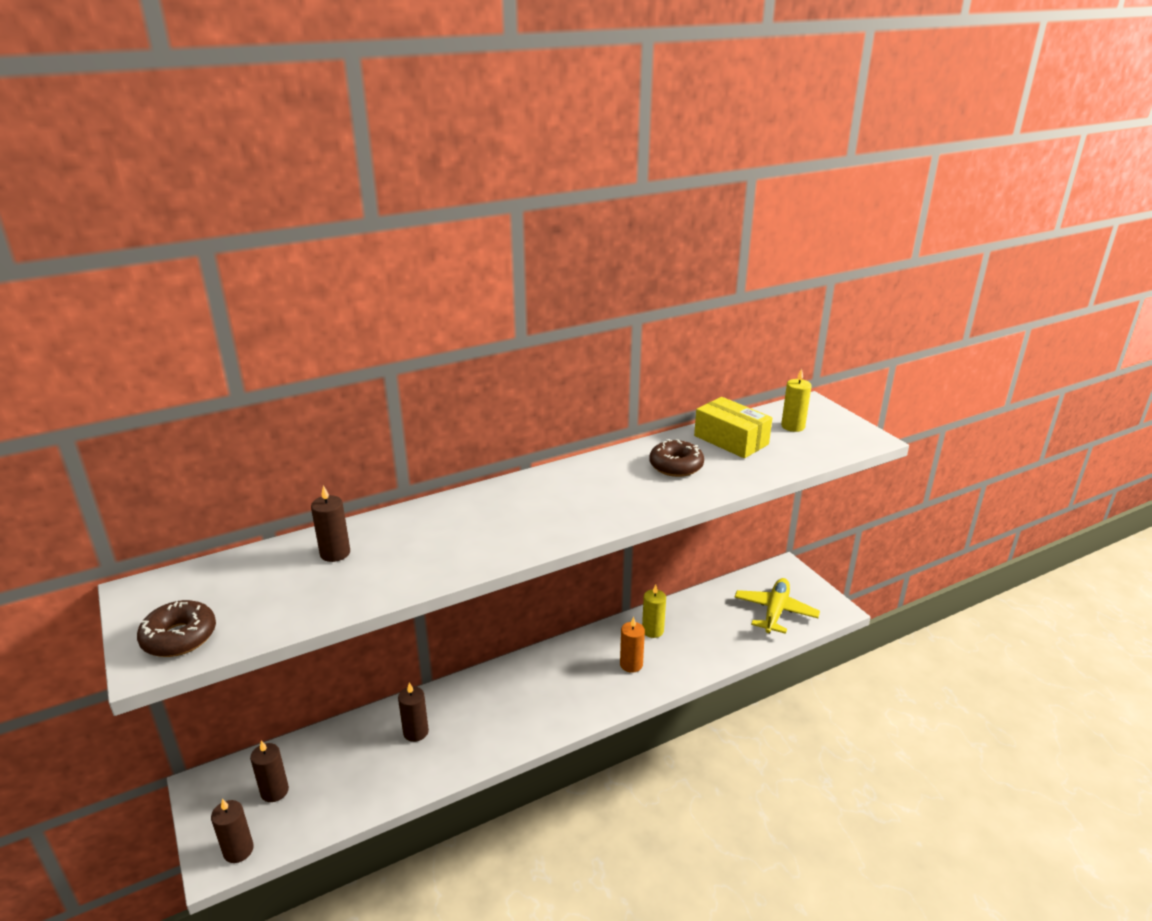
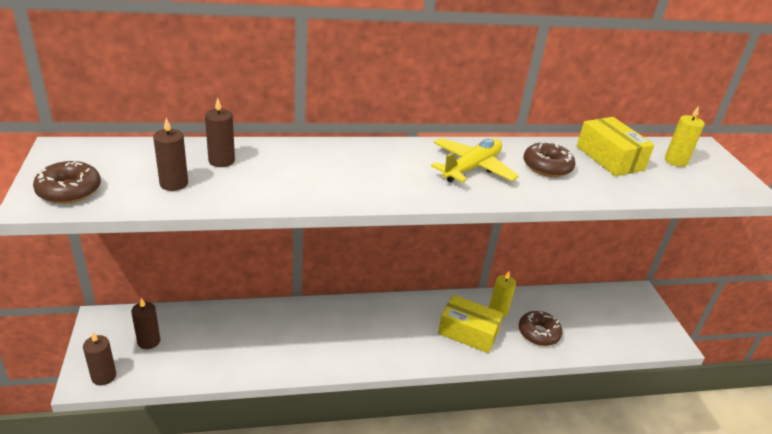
camera: 15 degrees right, 5 degrees up
(416, 732) = (271, 331): brown candle -> brown candle (174, 183)
(631, 664) = (468, 332): orange candle -> yellow box
(703, 642) = (538, 333): none -> brown donut
(775, 611) = (614, 327): yellow plane -> yellow plane (472, 168)

